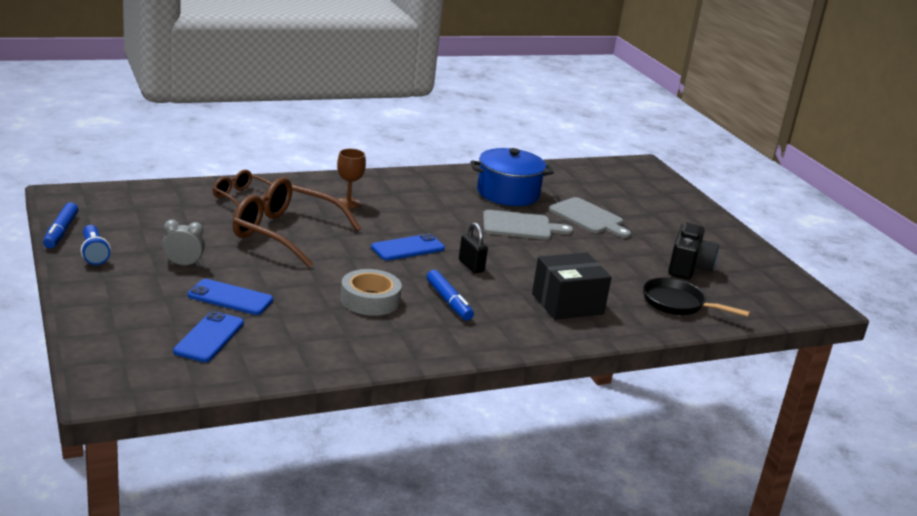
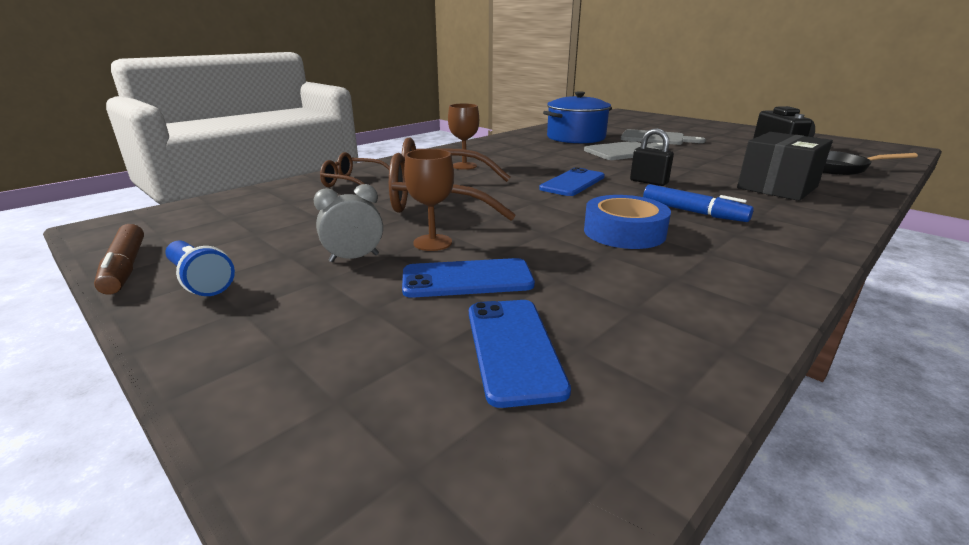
camera: 20 degrees left, 0 degrees up
(61, 232) = (125, 268): blue marker -> brown marker
(239, 268) = (432, 243): none -> brown goblet
(370, 300) = (624, 232): grey tape -> blue tape

